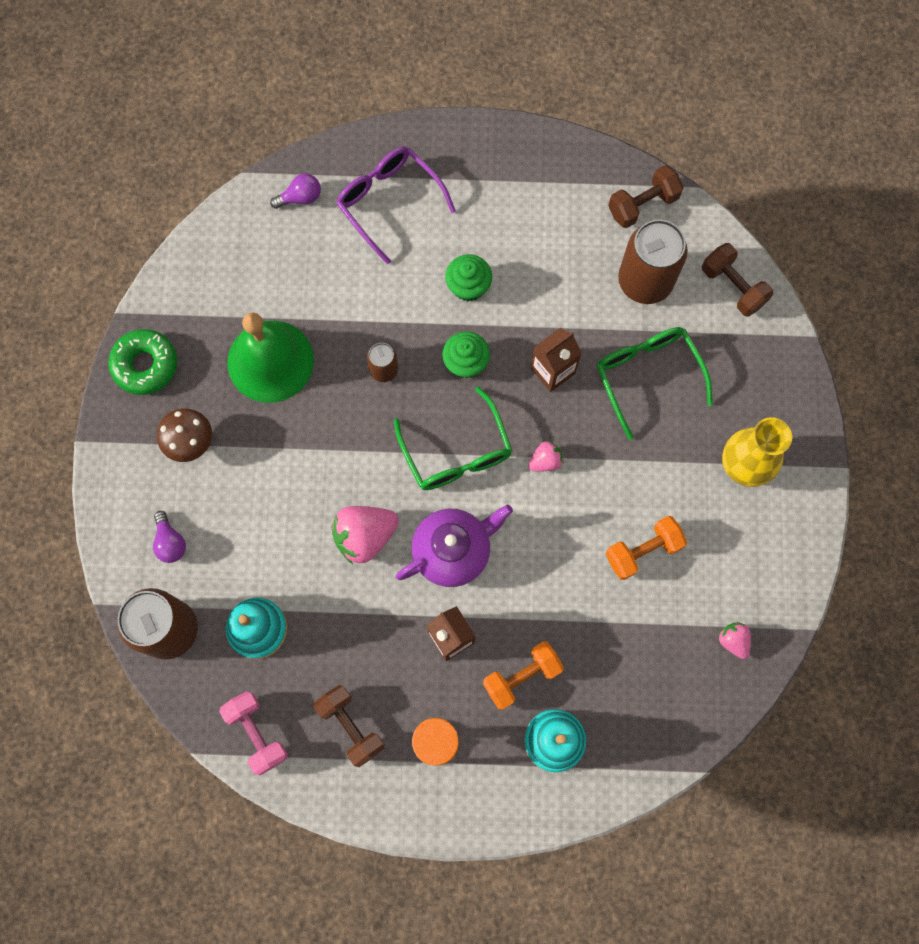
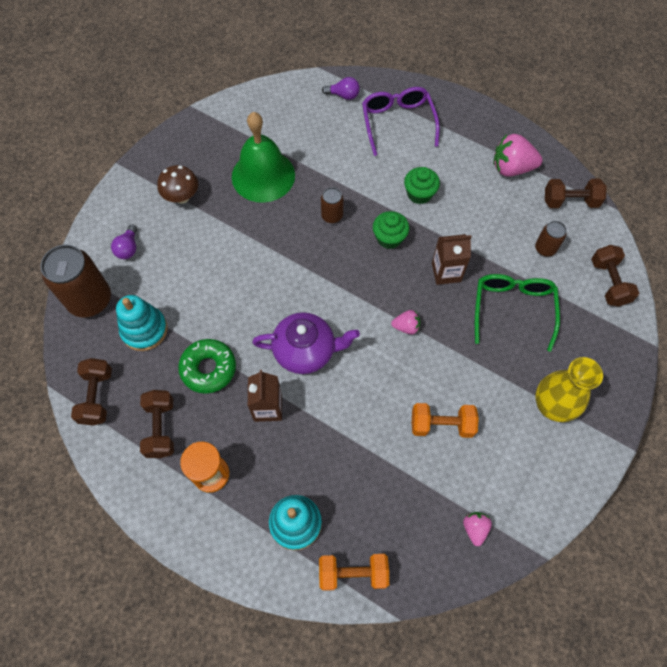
camera: 30 degrees right, 10 degrees down
(145, 365) = (186, 141): green donut -> green donut (208, 369)
(257, 733) = (97, 397): pink dumbbell -> brown dumbbell
(365, 536) = (253, 310): pink strawberry -> pink strawberry (511, 168)
(457, 453) = (348, 290): green glasses -> none
(522, 677) = (300, 463): orange dumbbell -> orange dumbbell (353, 573)
(645, 281) = (545, 248): brown can -> brown can, size x0.50

